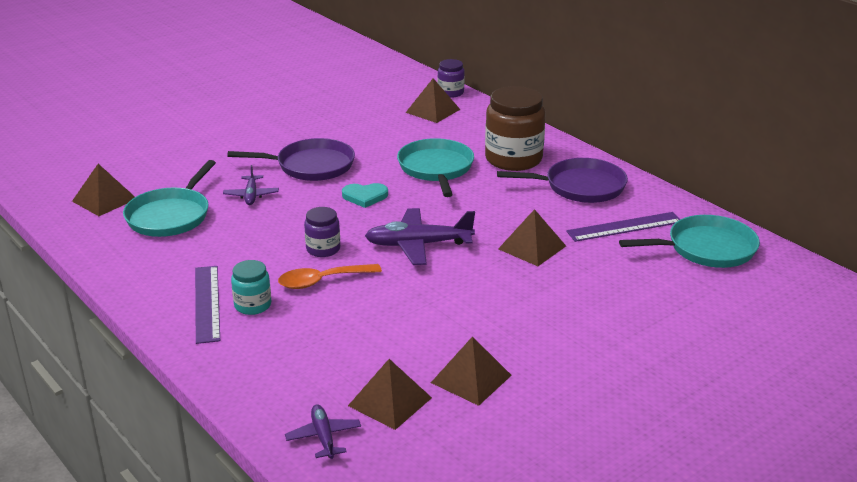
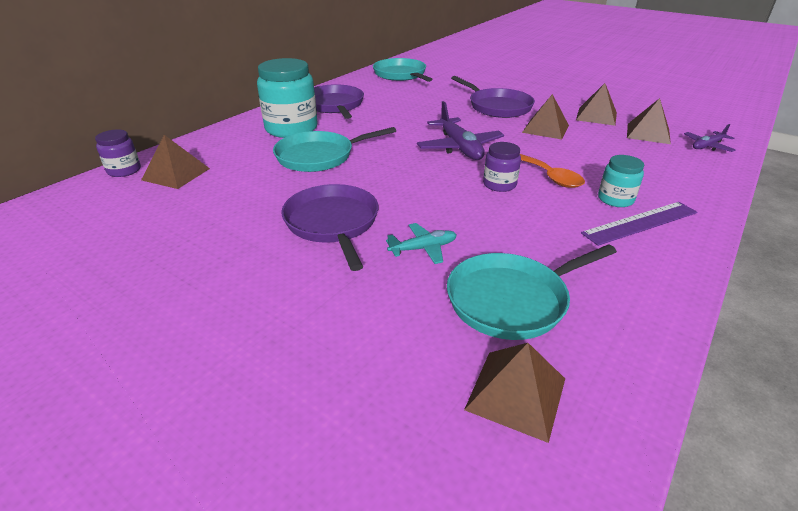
camera: 105 degrees left, 5 degrees up
(170, 216) = (511, 300): turquoise pan -> turquoise pan turned 150 degrees clockwise
(251, 195) = (423, 248): purple plane -> turquoise plane
(365, 196) = (390, 181): turquoise heart -> none
(513, 159) = (291, 129): brown jar -> turquoise jar
(532, 247) = (433, 113): brown pyramid -> brown pyramid (545, 129)
(538, 301) = (497, 107): none -> purple pan
(624, 227) = (387, 92): purple ruler -> none

